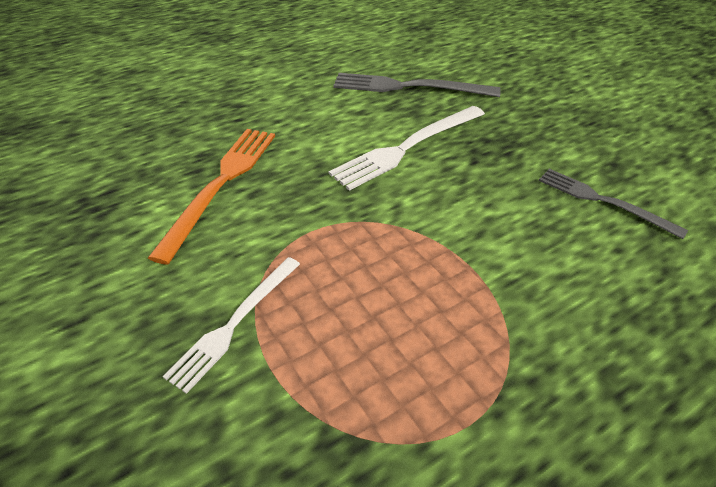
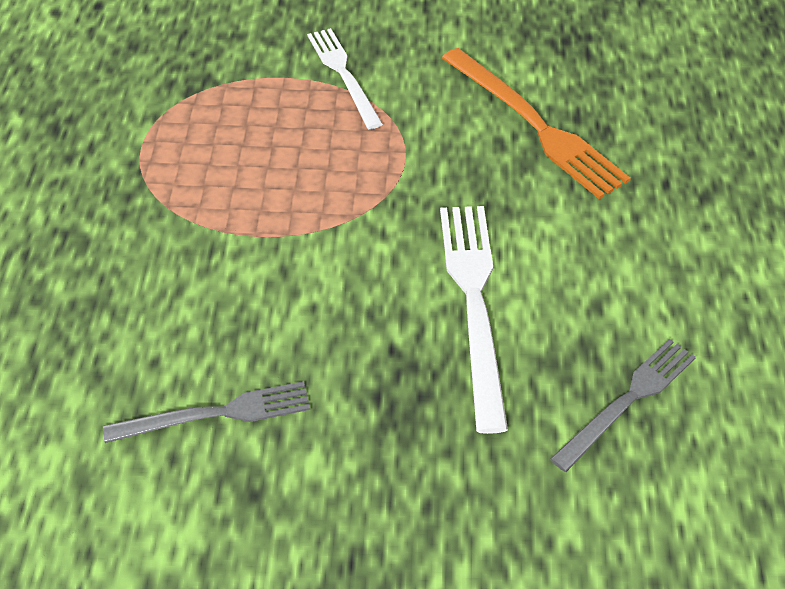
camera: 125 degrees right, 5 degrees up
(409, 87) = (627, 400): grey fork -> grey fork, size x0.66

